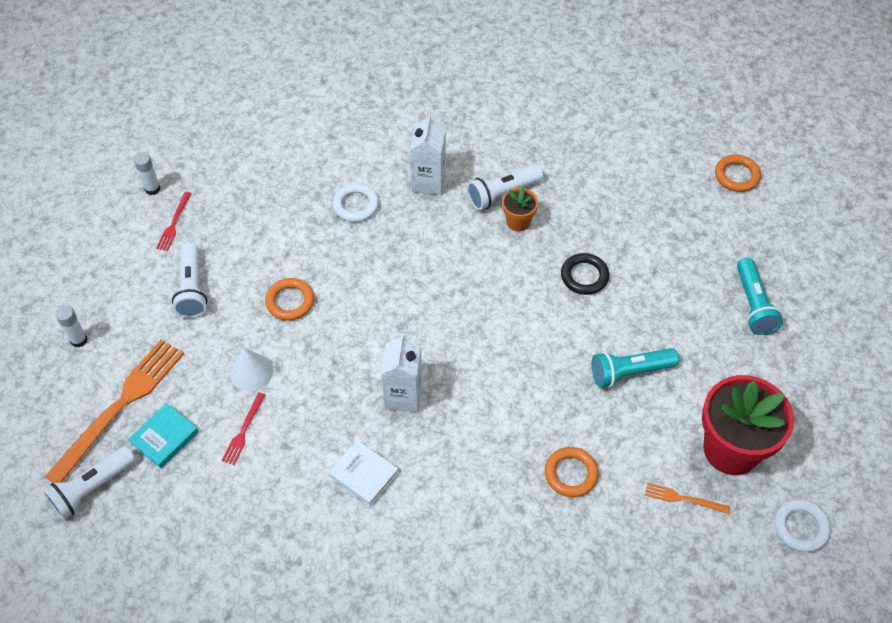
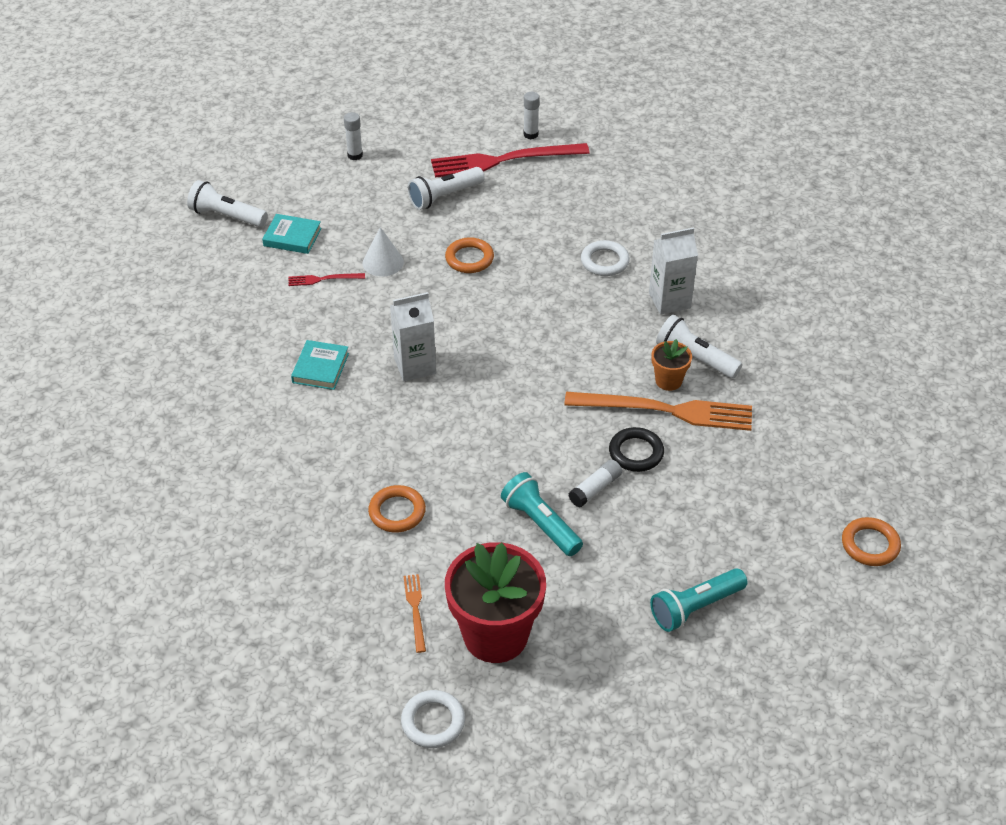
camera: 65 degrees right, 10 degrees down
(120, 406) = (307, 202): orange fork -> orange fork (666, 410)
(174, 223) = (504, 160): red fork -> red fork, size x2.24
(364, 474) = (320, 368): white book -> turquoise book
(609, 319) = (595, 489): none -> white glue stick

